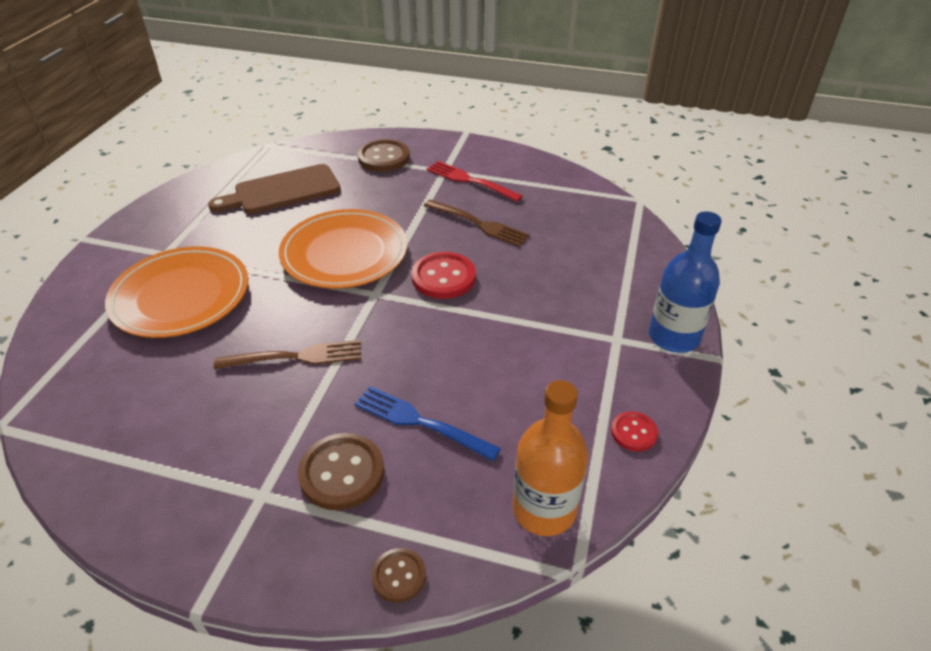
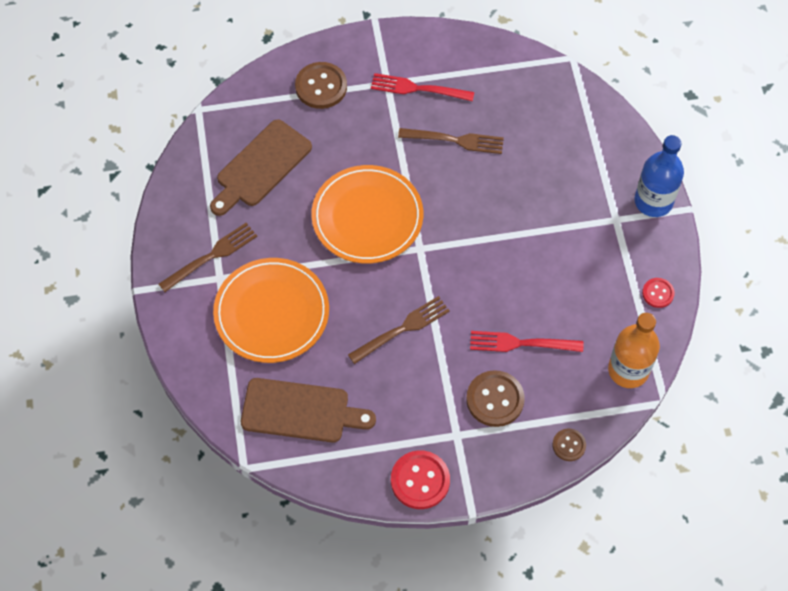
camera: 25 degrees left, 20 degrees up
(115, 394) = (300, 411): none -> brown cutting board
(174, 236) = (211, 256): none -> brown fork
(420, 422) = (521, 343): blue fork -> red fork
(443, 277) = (461, 211): red button -> red button (420, 480)

